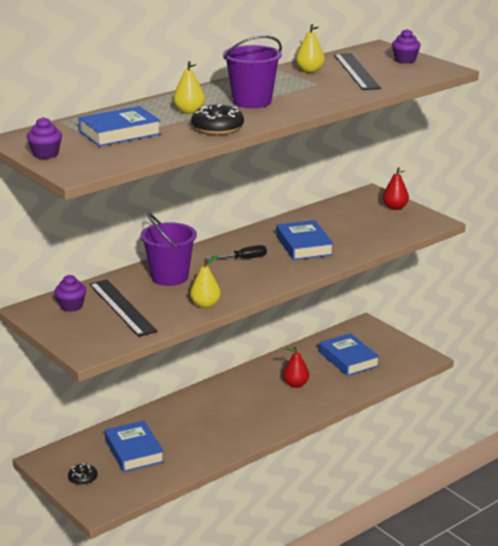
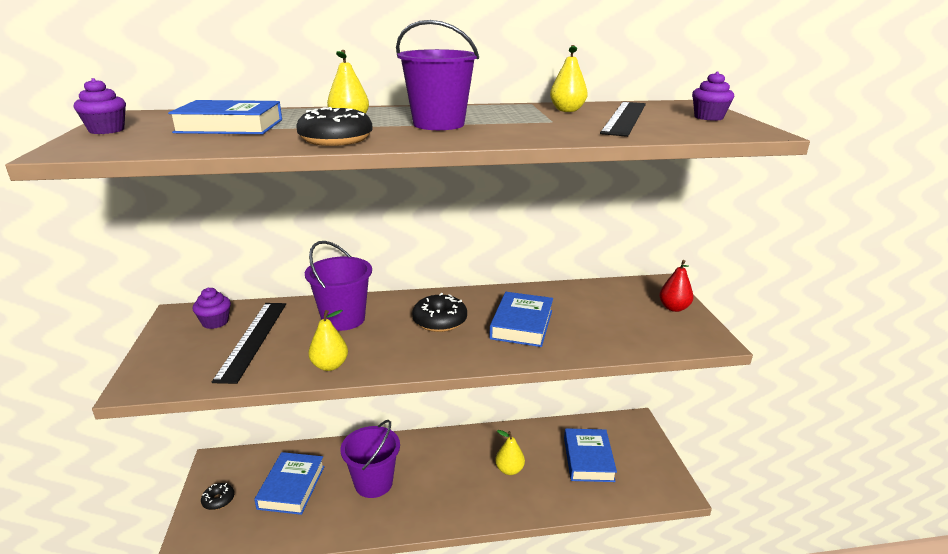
camera: 30 degrees right, 0 degrees up
(198, 426) = (373, 483): none -> purple bucket
(243, 259) = (440, 321): black screwdriver -> black donut
(295, 384) = (509, 470): red pear -> yellow pear

